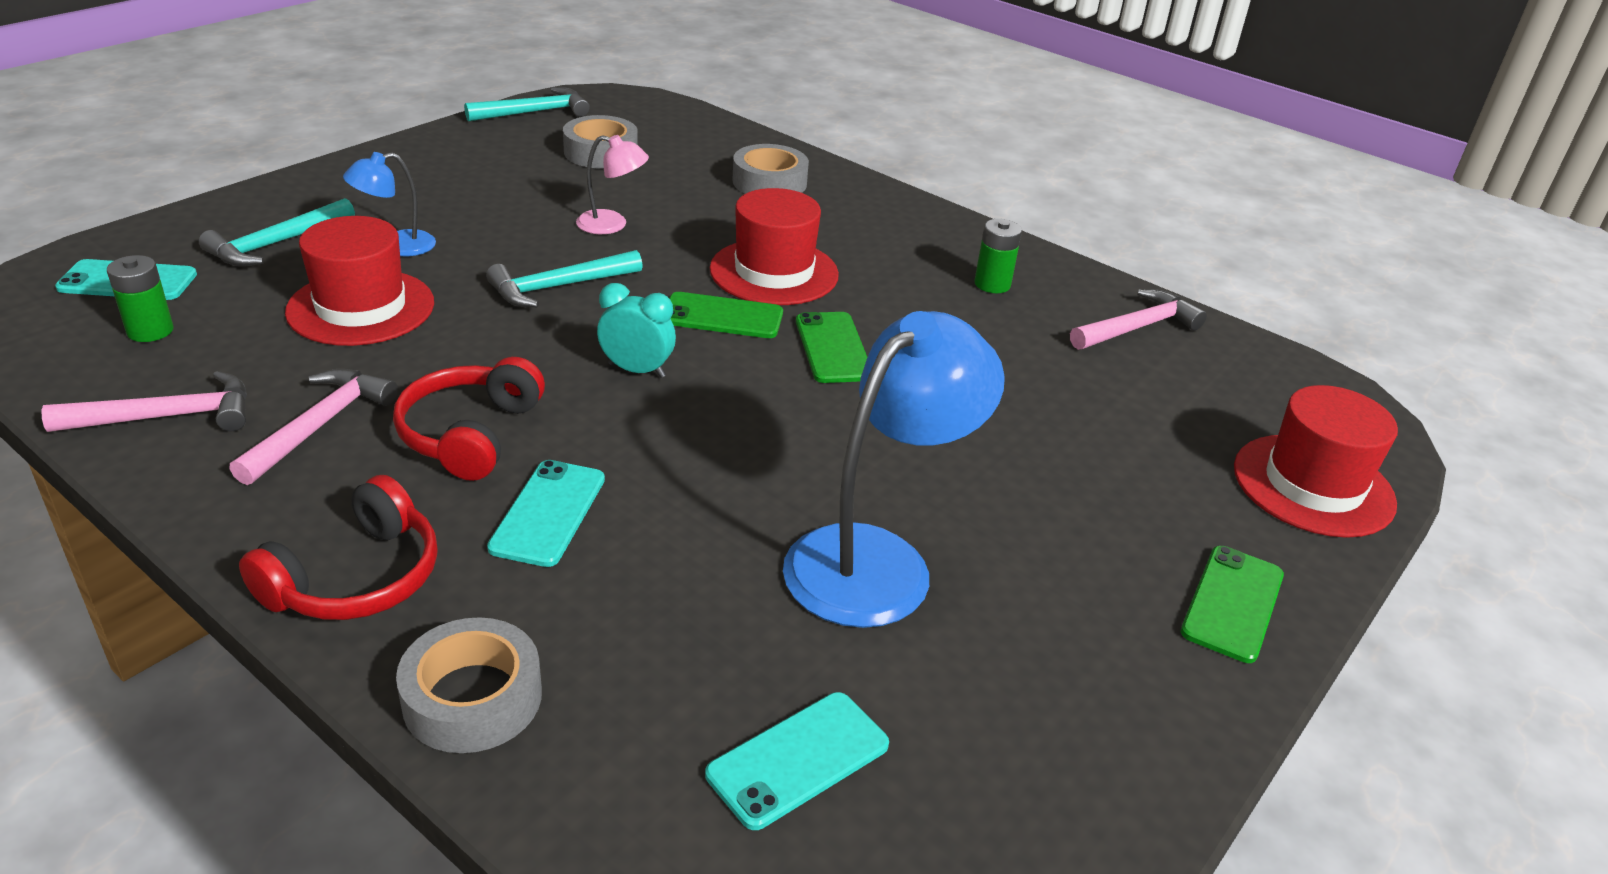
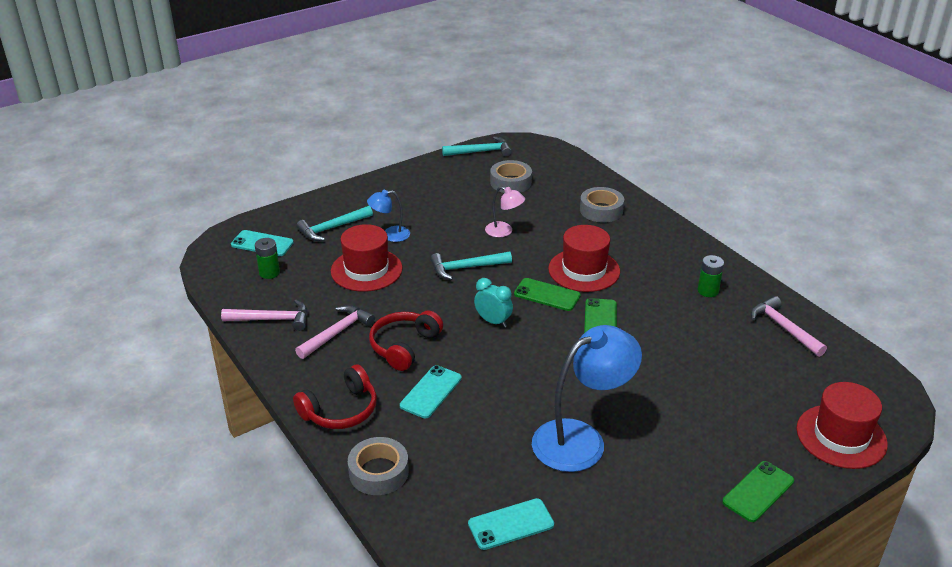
camera: 20 degrees right, 0 degrees up
(1137, 327) = (784, 328): pink hammer -> pink hammer turned 105 degrees counterclockwise

